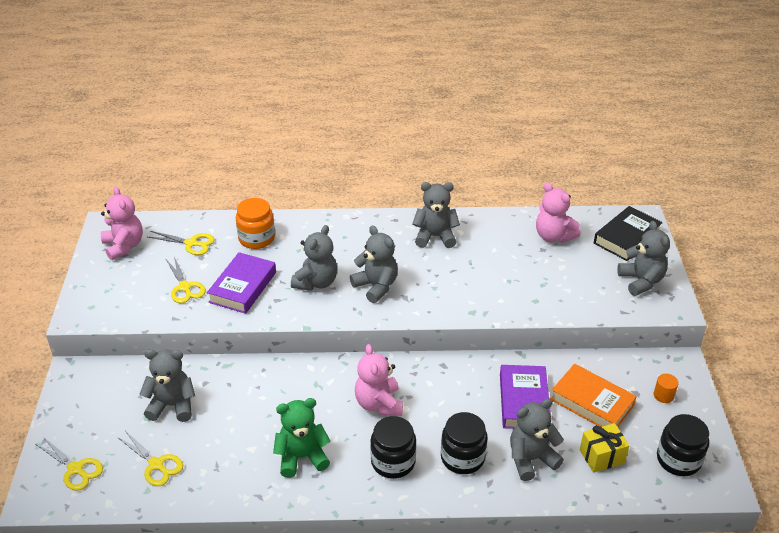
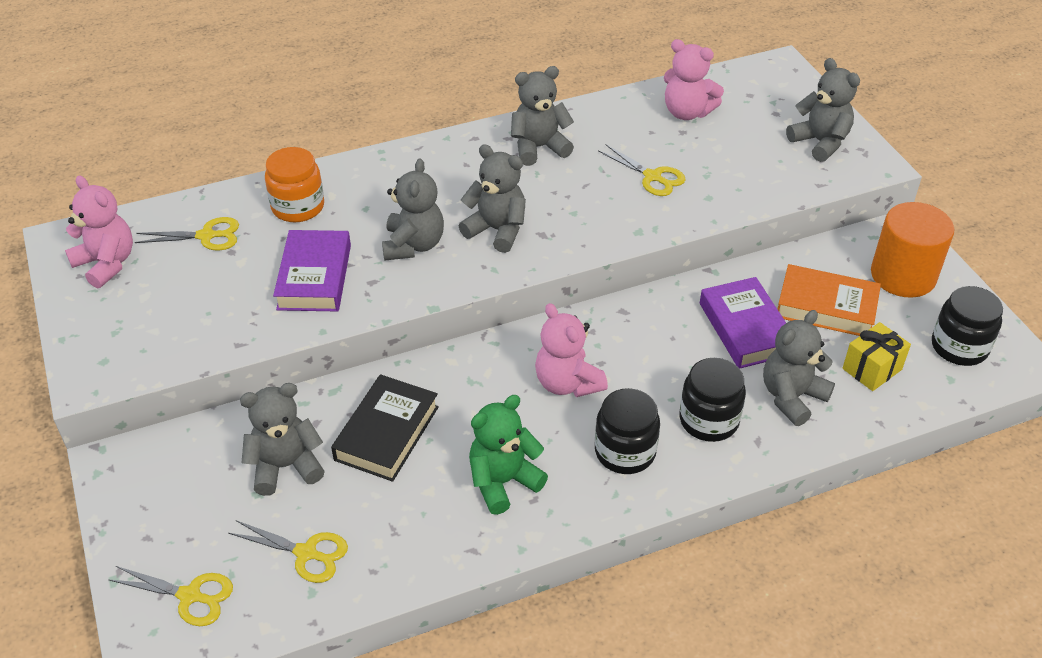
camera: 20 degrees left, 5 degrees up
(185, 287) = (231, 298): yellow scissors -> yellow scissors (653, 177)
(626, 237) = (775, 93): black book -> black book (386, 433)
(663, 395) = (903, 275): orange cylinder -> orange cylinder, size x2.46

